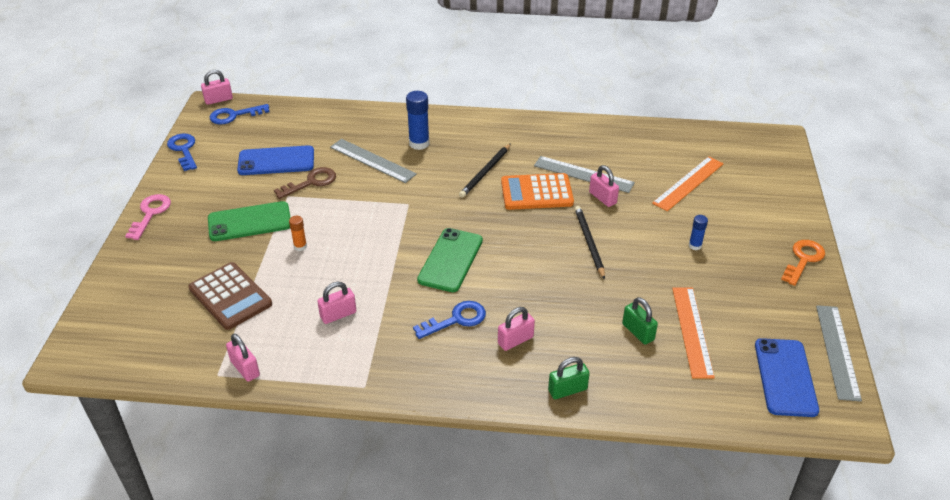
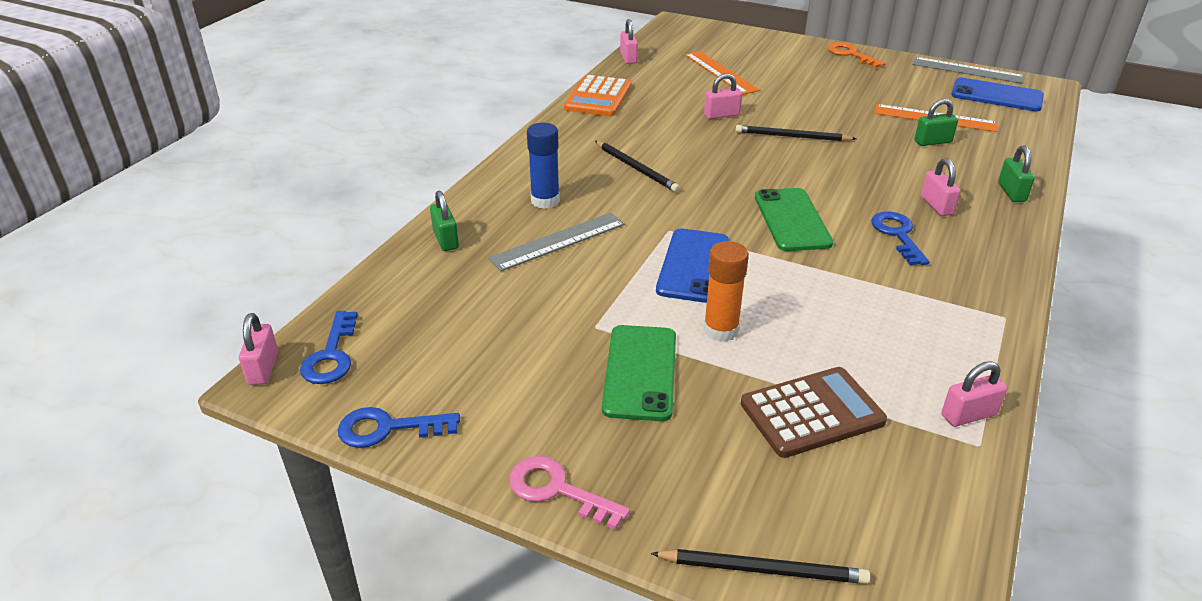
camera: 70 degrees left, 5 degrees down
(106, 293) = (763, 569): none -> black pencil
(276, 161) = (499, 326): blue phone -> blue phone (693, 265)
(300, 246) = (720, 330): orange glue stick -> orange glue stick, size x1.78
(311, 182) = (575, 300): brown key -> none
(338, 314) = (872, 317): pink padlock -> pink padlock (628, 58)
(355, 119) = (446, 240): none -> green padlock
(450, 260) = (792, 220): green phone -> green phone turned 45 degrees clockwise
(536, 192) = (693, 146): orange calculator -> orange calculator (598, 97)
(583, 174) = (675, 116): grey ruler -> none
(695, 246) = (816, 90): blue glue stick -> none

